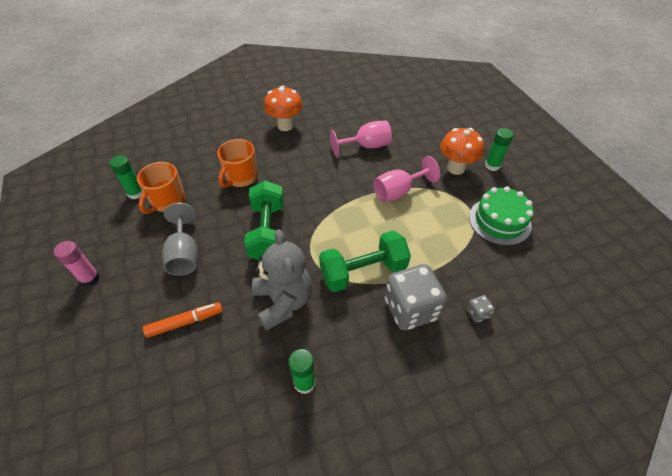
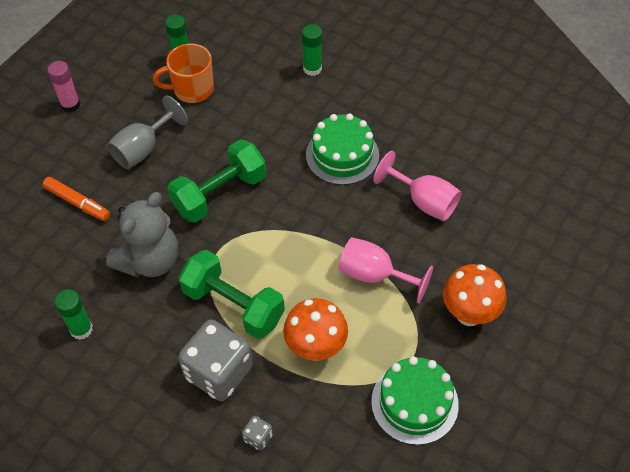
camera: 55 degrees right, 5 degrees up
(241, 177) = (272, 122): orange mug -> none
(285, 126) = (385, 105): orange mushroom -> orange mushroom (316, 348)
(300, 160) = (342, 155): none -> green cake
(492, 165) = (511, 352): green glue stick -> green glue stick (312, 68)

